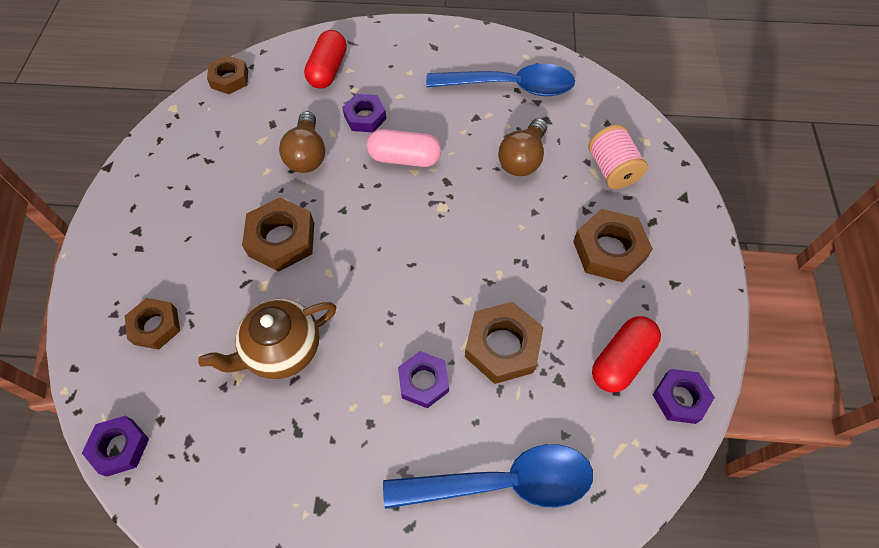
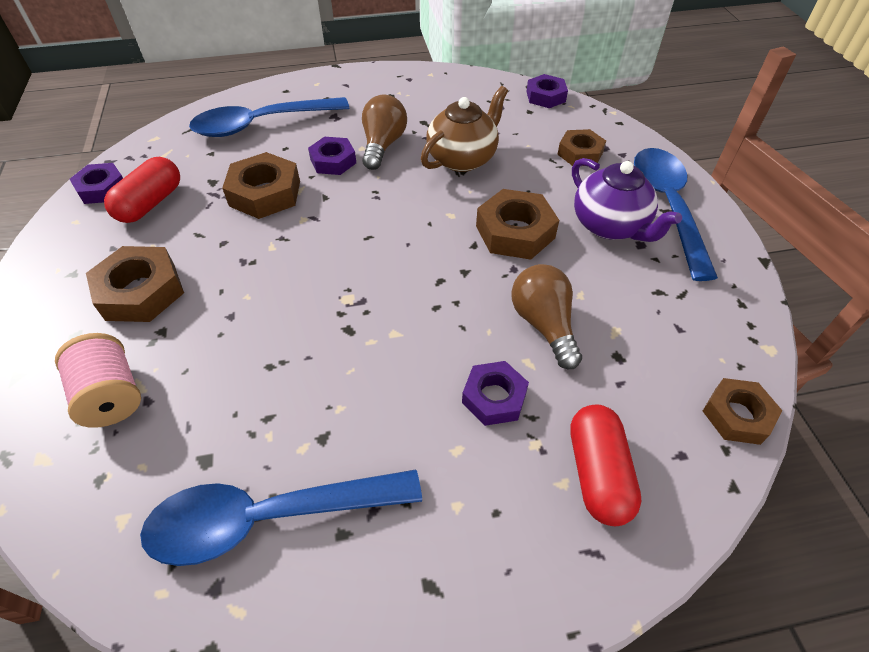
camera: 165 degrees right, 10 degrees down
(131, 236) = (667, 206): none -> blue spoon
(197, 226) = (610, 226): none -> purple teapot
(404, 158) = (413, 348): pink capsule -> none
(522, 159) = (245, 383): brown light bulb -> brown light bulb (383, 145)

